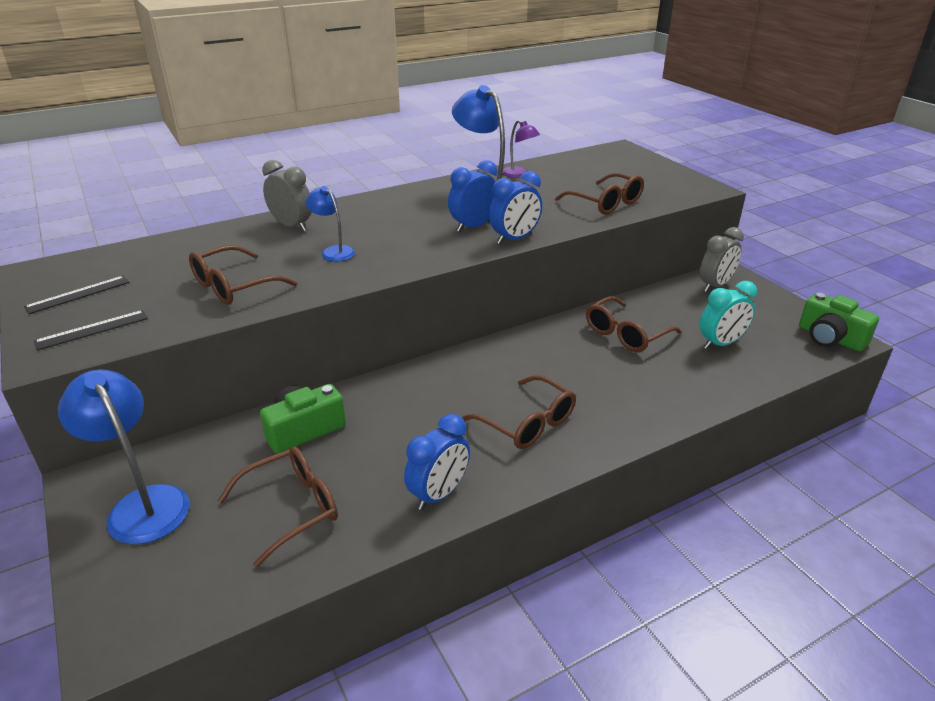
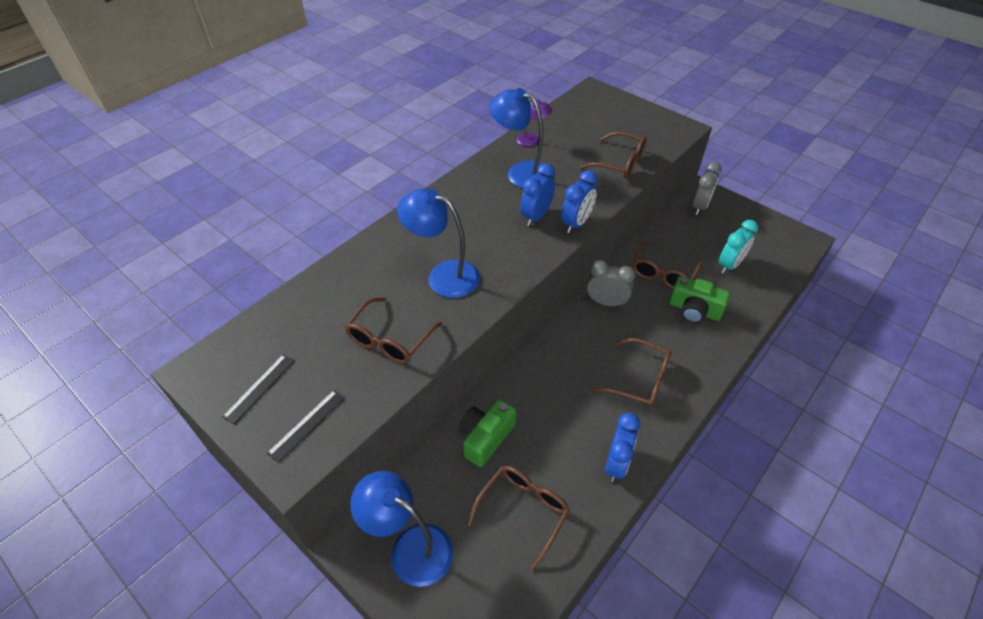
camera: 20 degrees left, 15 degrees up
(292, 226) = (386, 252): grey clock -> grey clock (606, 302)
(333, 251) = (443, 275): blue lamp -> blue lamp, size x1.80
(830, 338) = (795, 240): green camera -> green camera (694, 310)

